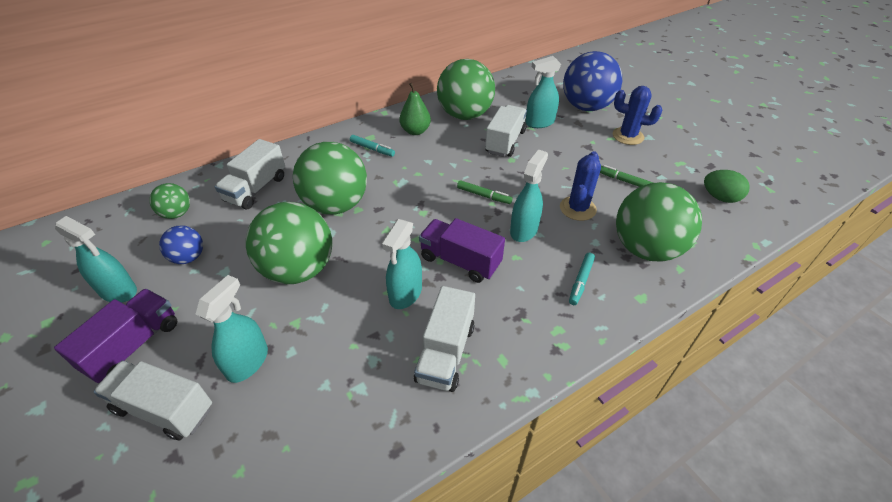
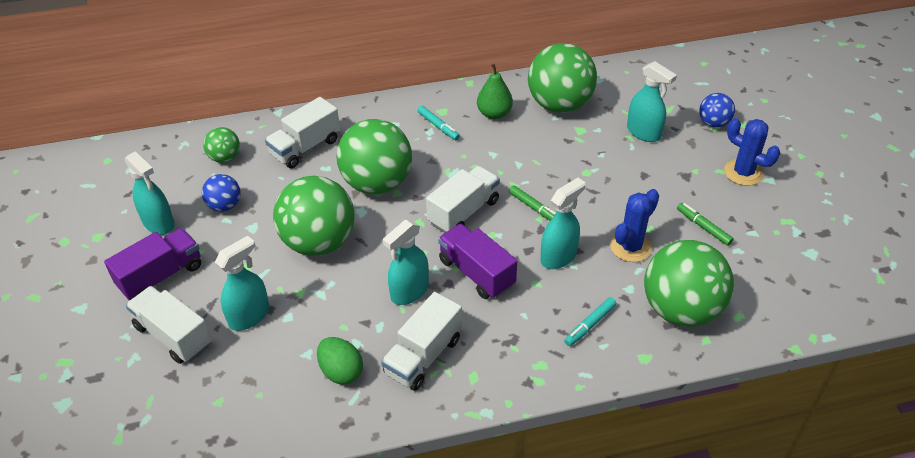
camera: 20 degrees right, 0 degrees up
(505, 142) = (590, 149): white truck -> white truck (463, 212)
(539, 123) = (643, 132): turquoise spray bottle -> turquoise spray bottle turned 135 degrees counterclockwise
(586, 107) = (713, 123): blue ball -> blue ball, size x0.50
(720, 197) = (808, 274): green egg -> green egg (341, 371)

